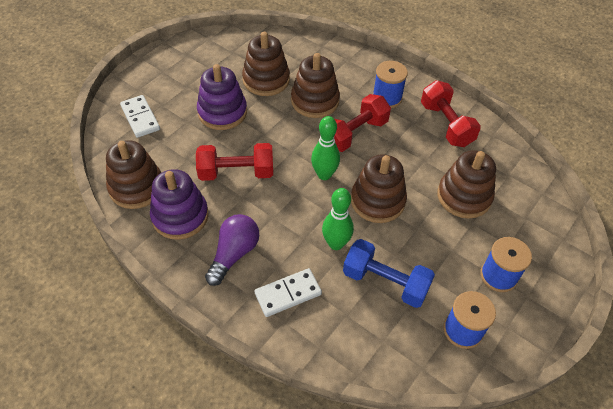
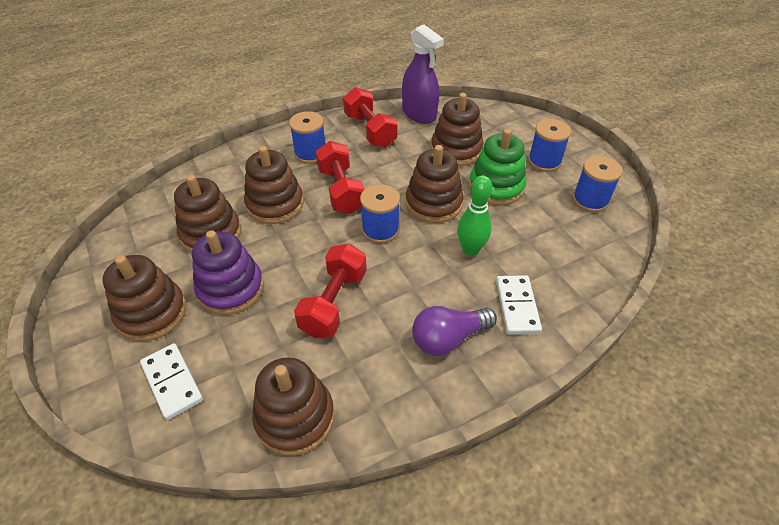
camera: 65 degrees left, 5 degrees down
(140, 118) = (172, 382): white domino -> white domino turned 60 degrees clockwise
(180, 216) = (369, 378): purple stacking toy -> none
(185, 84) = (152, 313): none -> brown stacking toy
(234, 254) = (448, 338): purple light bulb -> purple light bulb turned 75 degrees counterclockwise
(324, 175) = (380, 230): green bowling pin -> blue spool
(385, 282) = (527, 230): blue dumbbell -> none
(430, 243) = (496, 187): none -> green stacking toy
(446, 124) = (370, 130): red dumbbell -> red dumbbell turned 60 degrees clockwise
(499, 151) = (419, 114): none -> purple spray bottle

